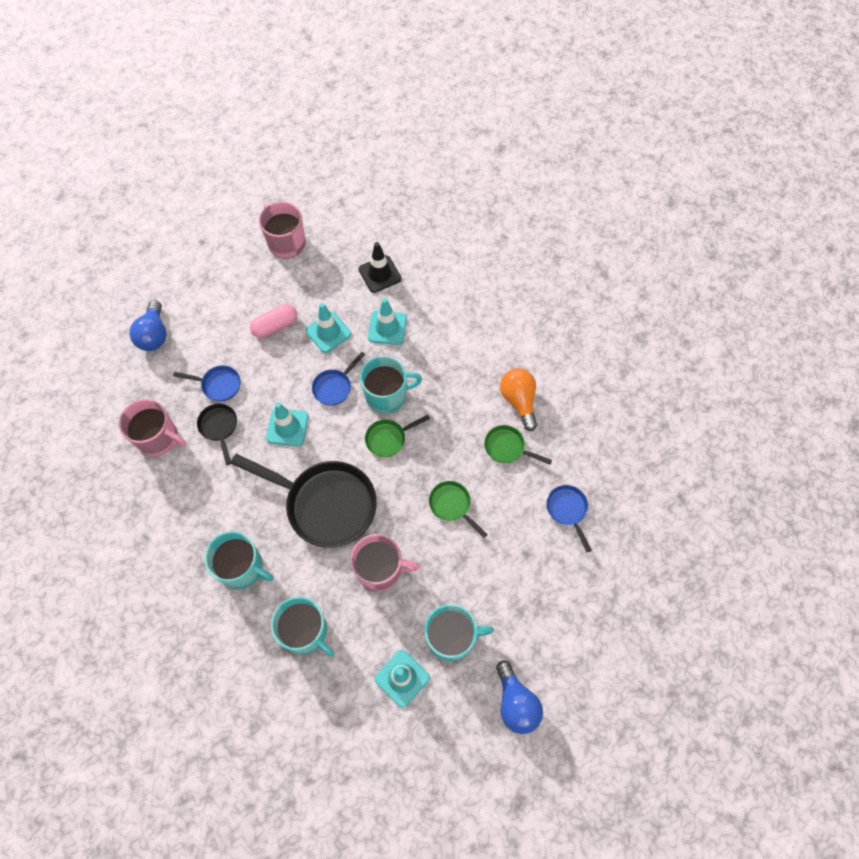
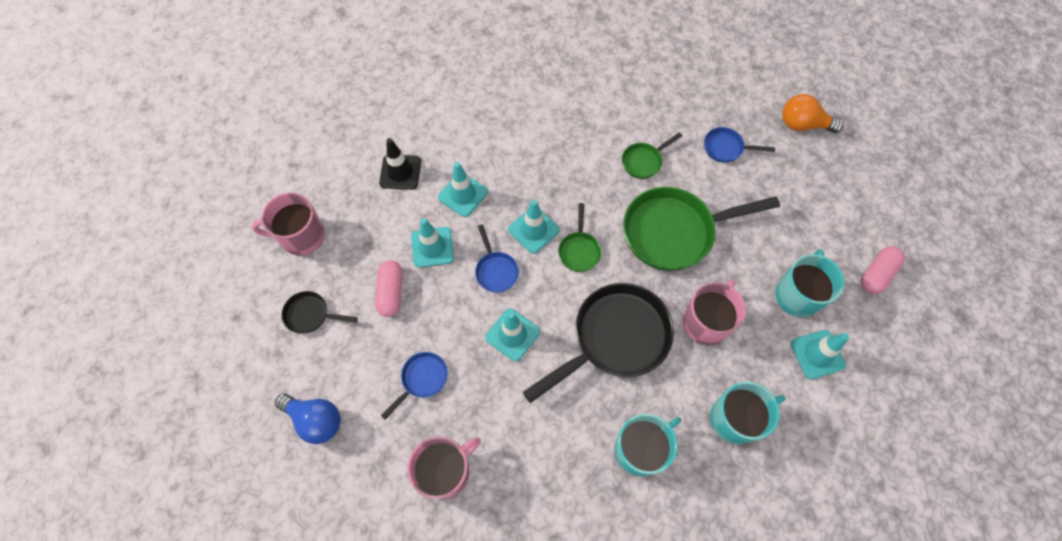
camera: 60 degrees left, 0 degrees up
(219, 427) = (472, 401): black pan -> black pan (311, 315)
(387, 395) = (533, 230): turquoise mug -> turquoise traffic cone
(452, 505) = (674, 232): green pan -> green pan, size x2.14
(515, 703) = (876, 274): blue light bulb -> pink capsule
(519, 400) = (604, 130): orange light bulb -> orange light bulb (802, 124)

